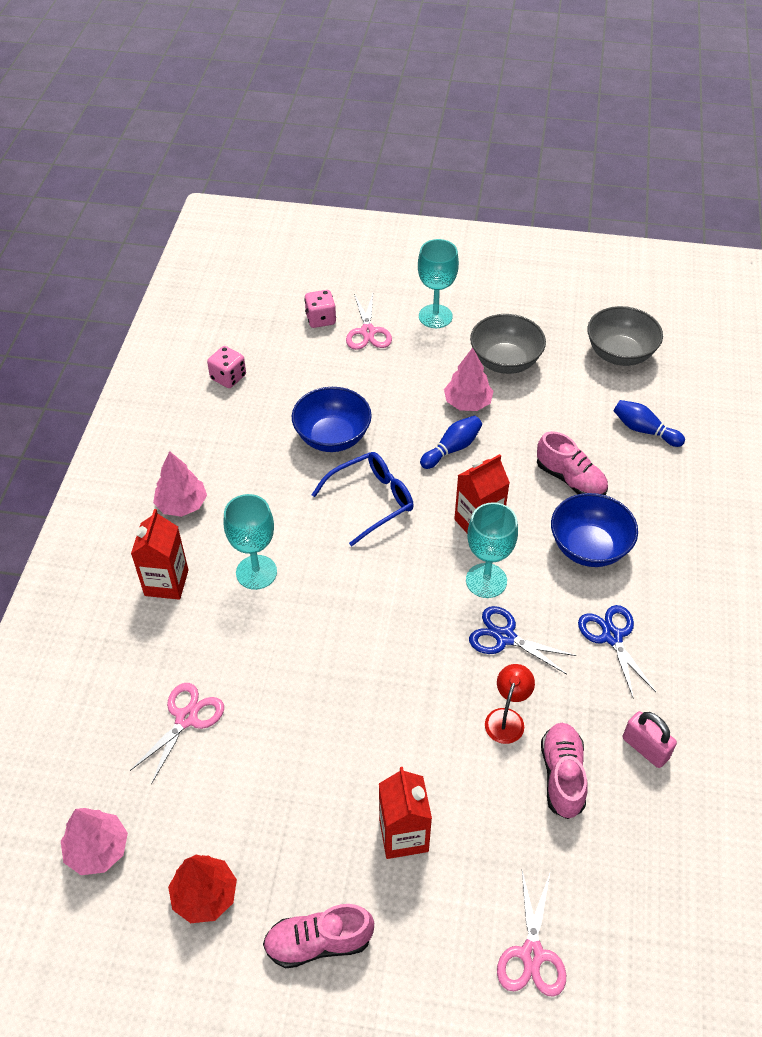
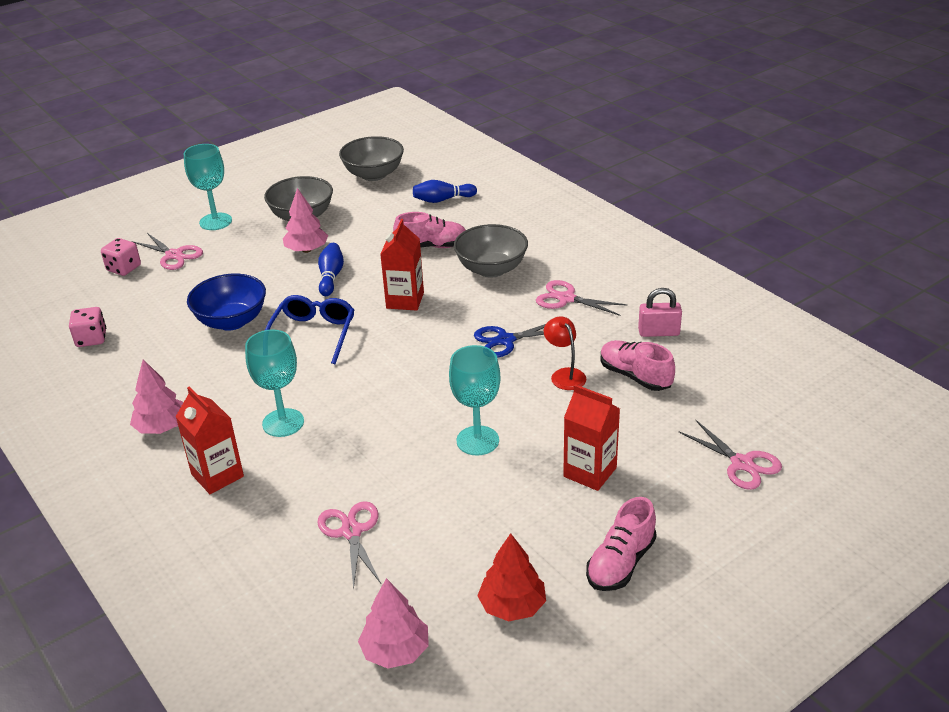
camera: 45 degrees left, 15 degrees down
(486, 580) = (452, 323): turquoise goblet -> turquoise goblet (477, 440)
(589, 547) = (491, 269): blue bowl -> grey bowl
(612, 637) = (566, 298): blue scissors -> pink scissors

